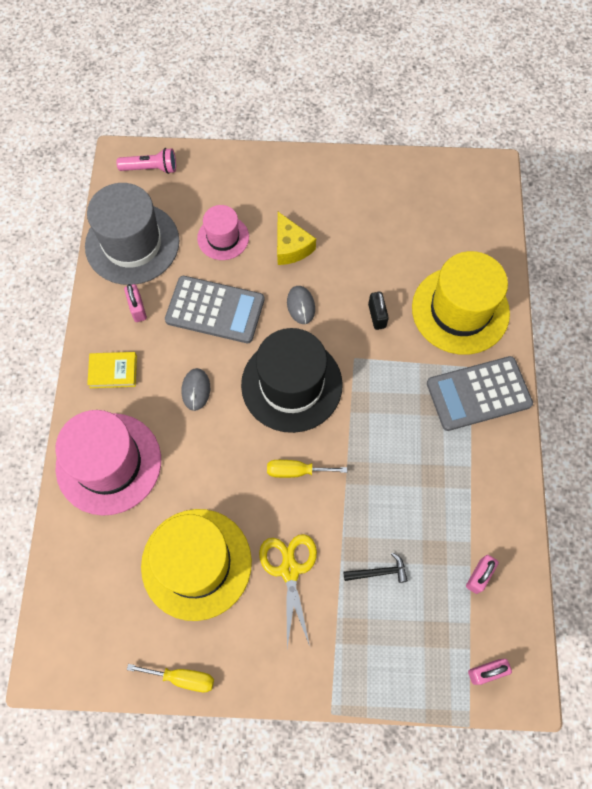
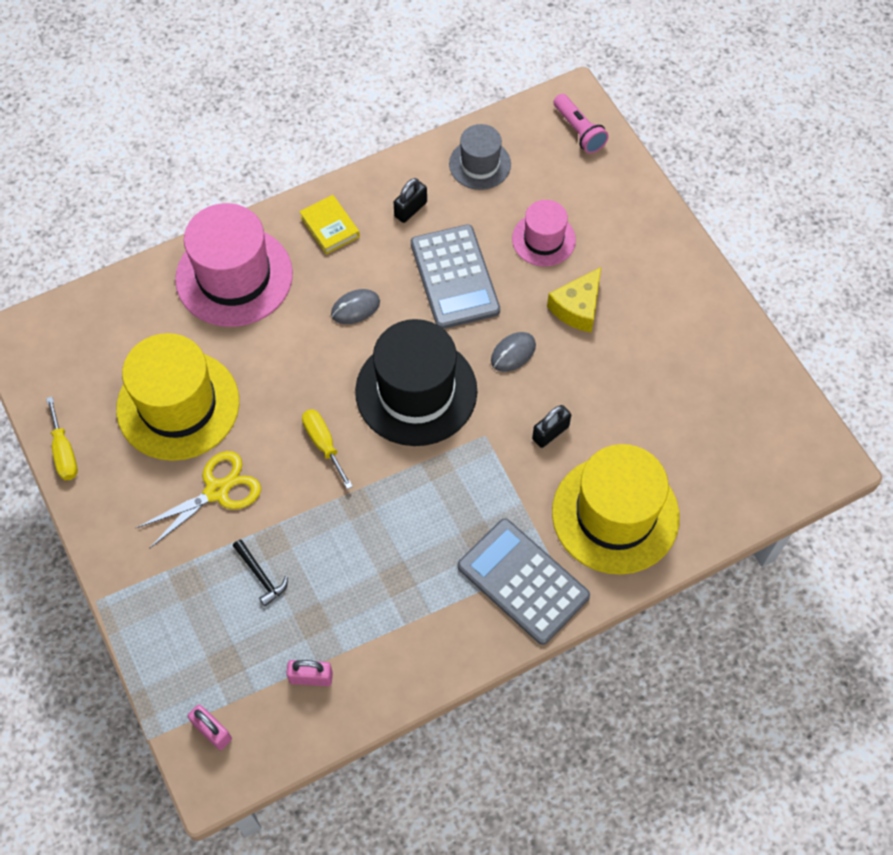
camera: 60 degrees right, 5 degrees down
(132, 243) = (480, 164): grey hat -> grey hat, size x0.55
(137, 308) = (410, 209): pink padlock -> black padlock

